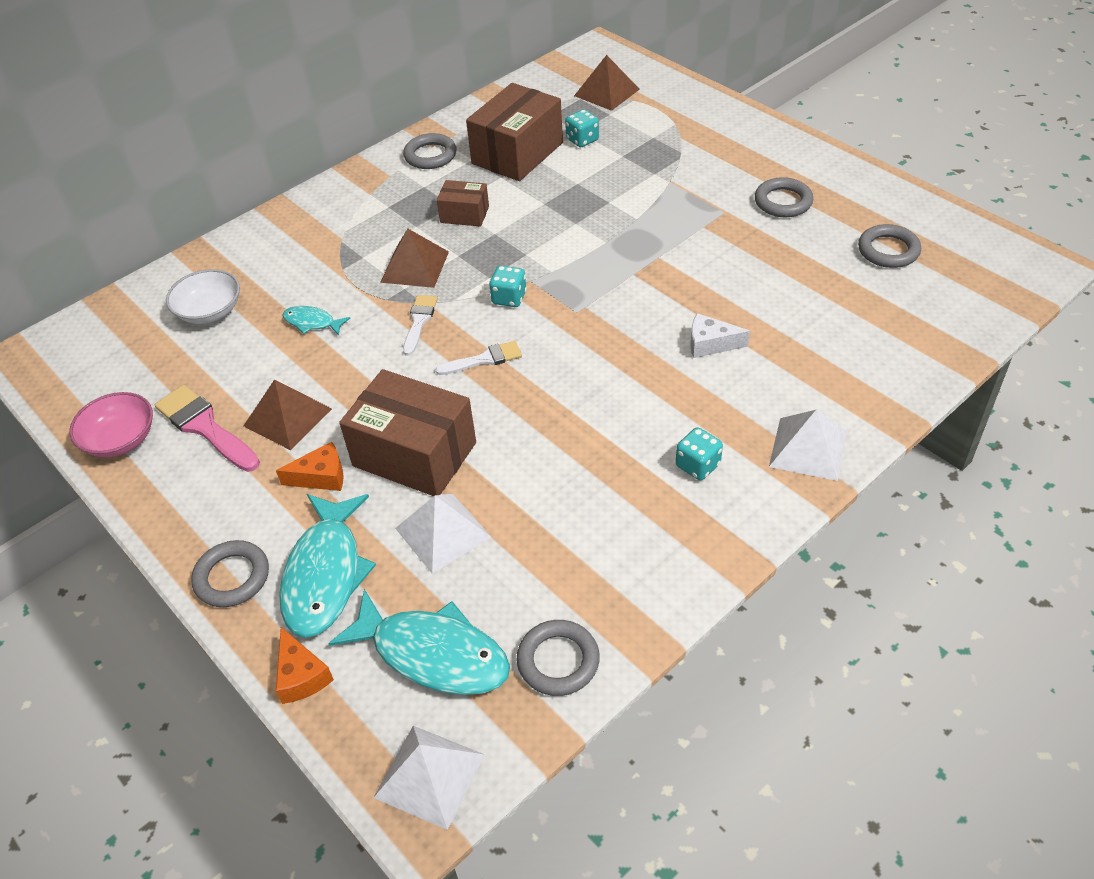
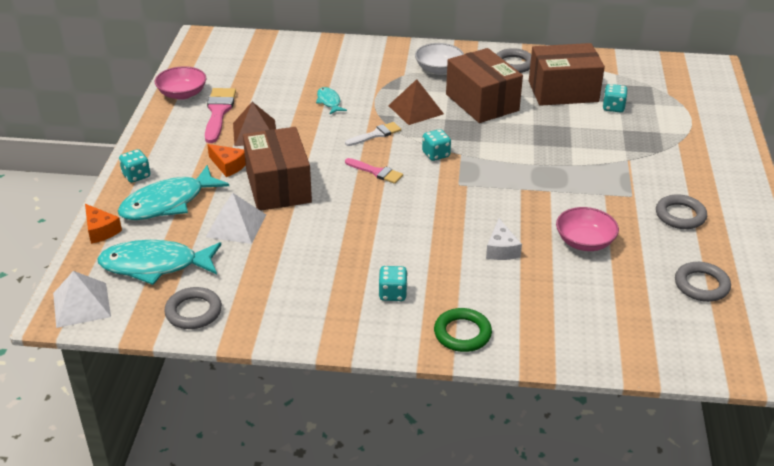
camera: 45 degrees right, 10 degrees down
(210, 311) = (296, 67): white bowl -> white bowl (438, 69)
(232, 577) = (136, 176): grey ring -> turquoise dice
(301, 675) = (100, 230): orange cheese -> orange cheese turned 60 degrees counterclockwise
(433, 654) = (155, 265): turquoise fish -> turquoise fish turned 105 degrees clockwise
(464, 214) = (482, 102): brown box -> brown box, size x1.91
(484, 359) = (376, 172): white brush -> pink brush
(607, 92) = (674, 92): brown pyramid -> none
(710, 344) = (501, 249): white cheese -> white cheese turned 150 degrees counterclockwise
(757, 282) = (584, 242): none -> pink bowl
(808, 448) = (462, 333): white pyramid -> green ring

